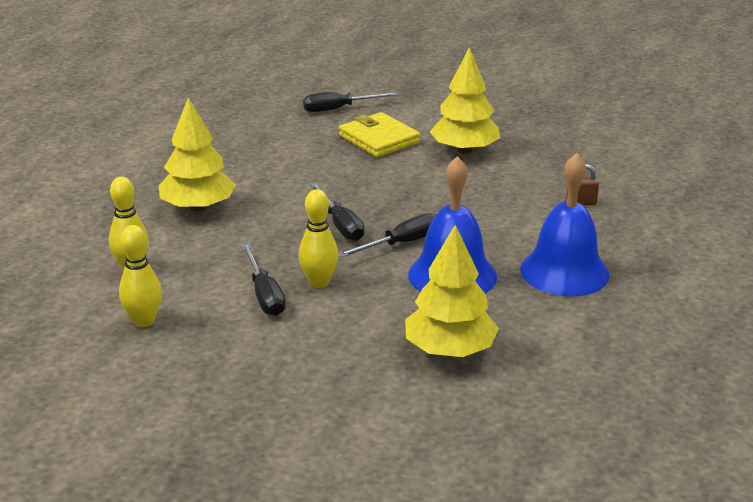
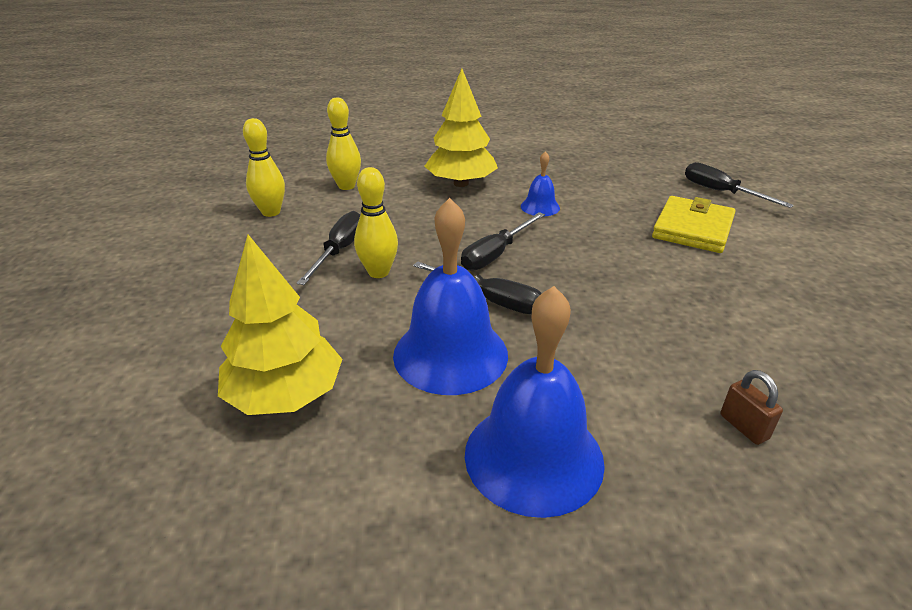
camera: 65 degrees right, 5 degrees up
(264, 294) = (339, 251): black screwdriver -> black screwdriver turned 150 degrees clockwise
(284, 184) = (540, 207): none -> blue bell
(464, 150) = (748, 287): yellow tree -> none

